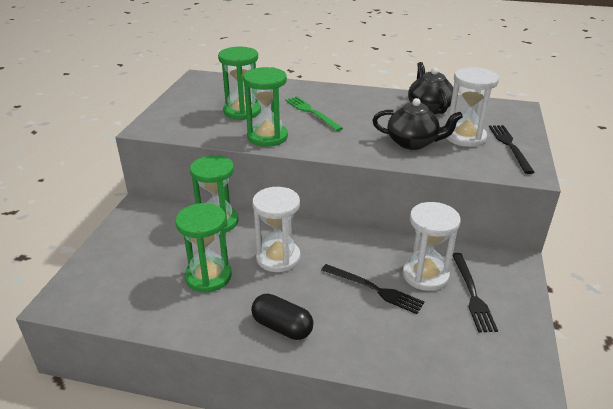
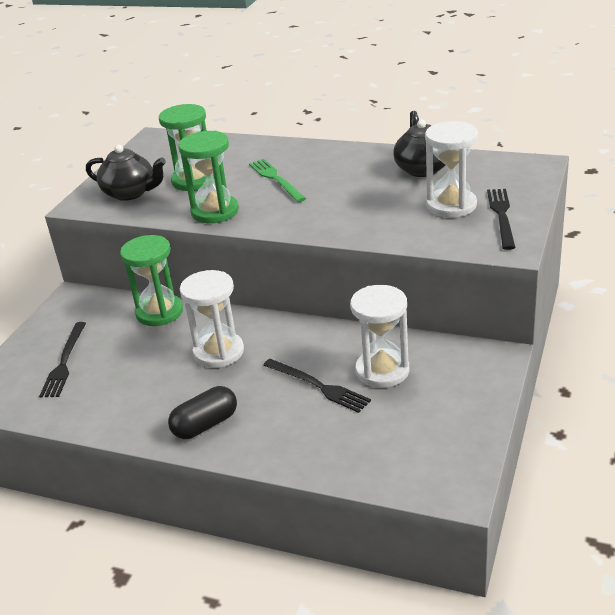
camera: 10 degrees right, 0 degrees up
(208, 276) = (137, 372): green hourglass -> none
(282, 327) = (205, 425): black capsule -> black capsule turned 75 degrees counterclockwise
(413, 143) = (384, 214): black teapot -> black teapot (130, 193)
(472, 294) = (430, 391): black fork -> black fork (64, 362)

